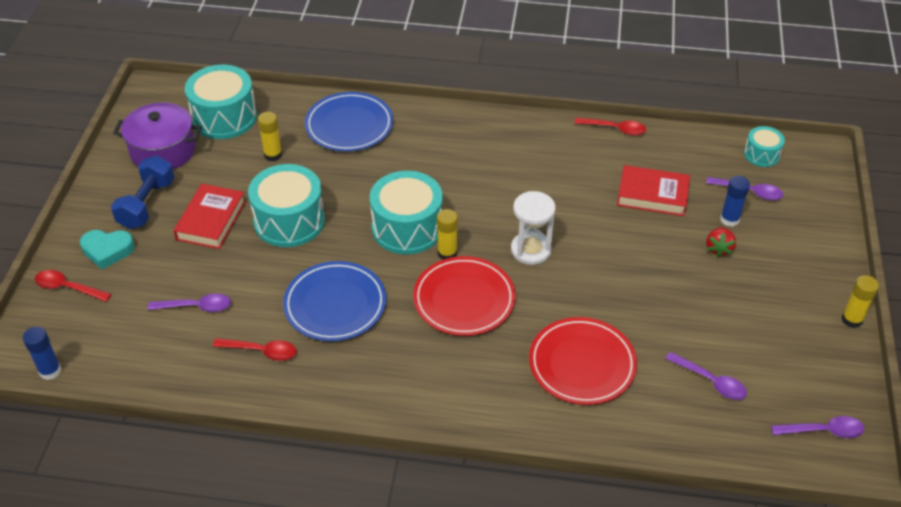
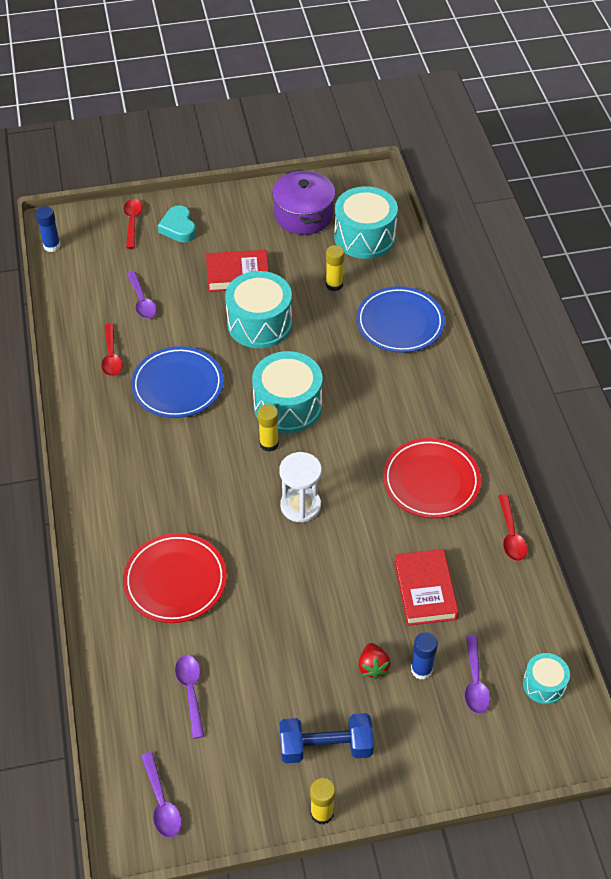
camera: 70 degrees right, 5 degrees up
(147, 204) = (238, 230): blue dumbbell -> blue dumbbell (325, 747)
(464, 299) = (218, 472): red plate -> red plate (431, 481)
(711, 381) = (191, 691): purple spoon -> purple spoon turned 150 degrees clockwise
(718, 248) = (373, 667): red strawberry -> red strawberry turned 90 degrees counterclockwise

